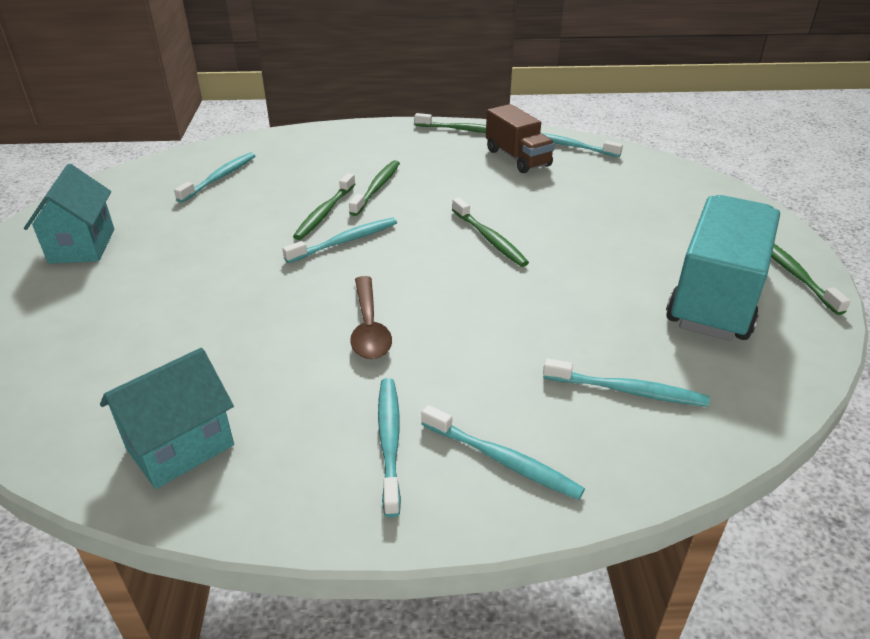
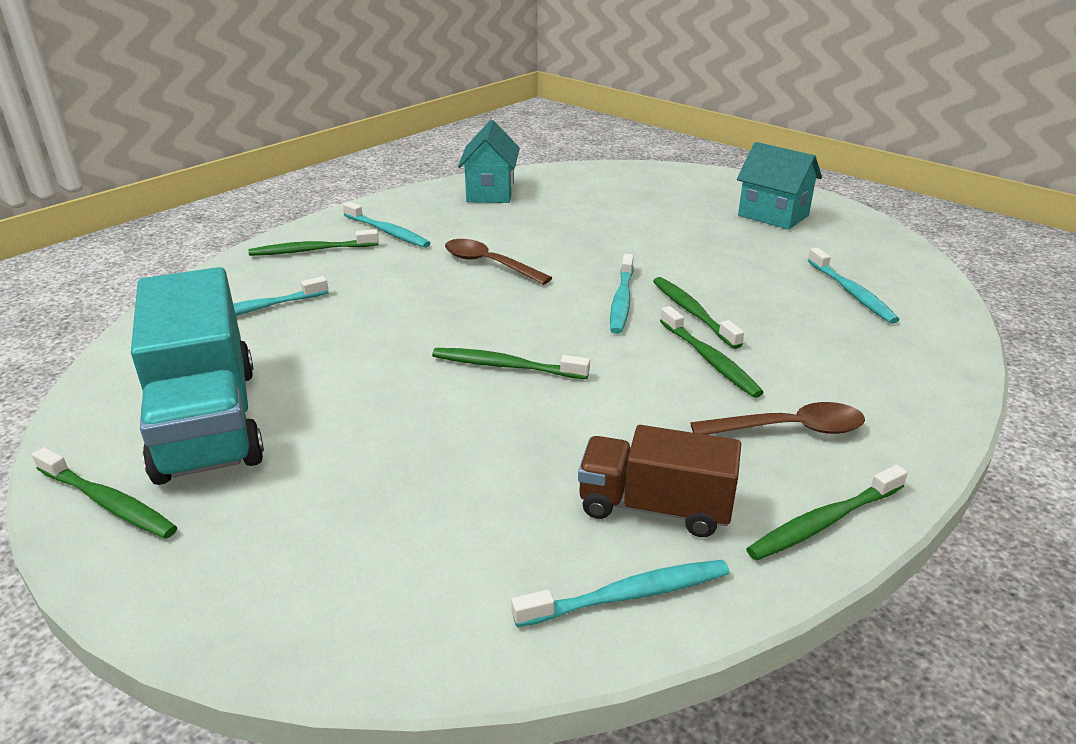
camera: 135 degrees right, 5 degrees down
(411, 152) = (788, 429): none -> brown spoon
(502, 460) = (311, 250): turquoise toothbrush -> green toothbrush

